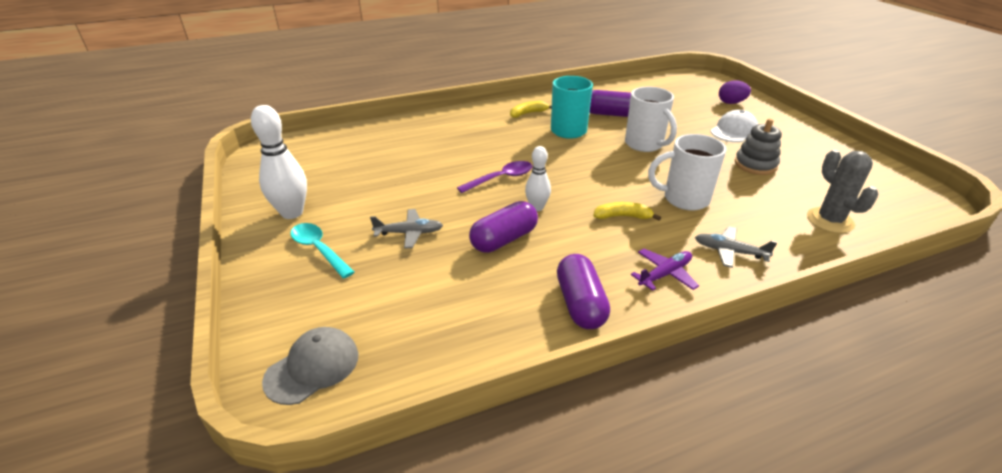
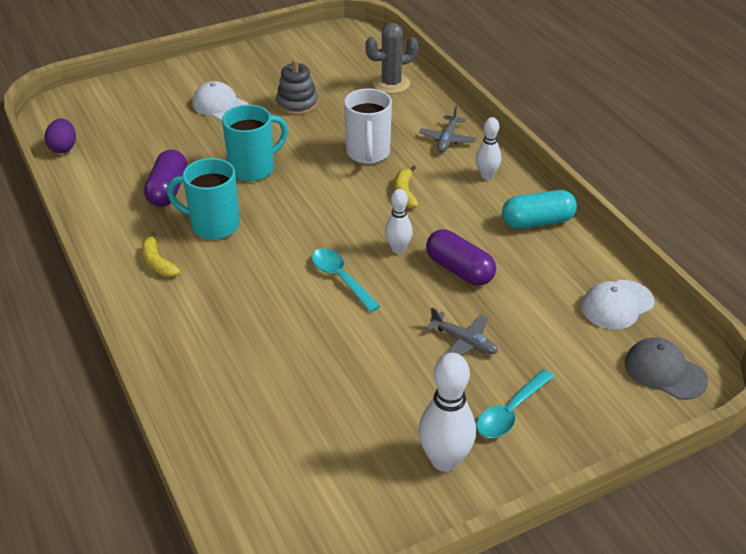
camera: 95 degrees left, 5 degrees up
(409, 233) = (464, 341): grey plane -> grey plane turned 135 degrees clockwise
(427, 348) = (617, 305): none -> white cap
(501, 178) = (340, 279): purple spoon -> turquoise spoon
(580, 304) = (537, 221): purple capsule -> turquoise capsule
(645, 144) = (253, 168): white mug -> turquoise mug
(665, 274) = (486, 175): purple plane -> white bowling pin
(731, 103) = (144, 97): purple egg -> purple egg (63, 148)

